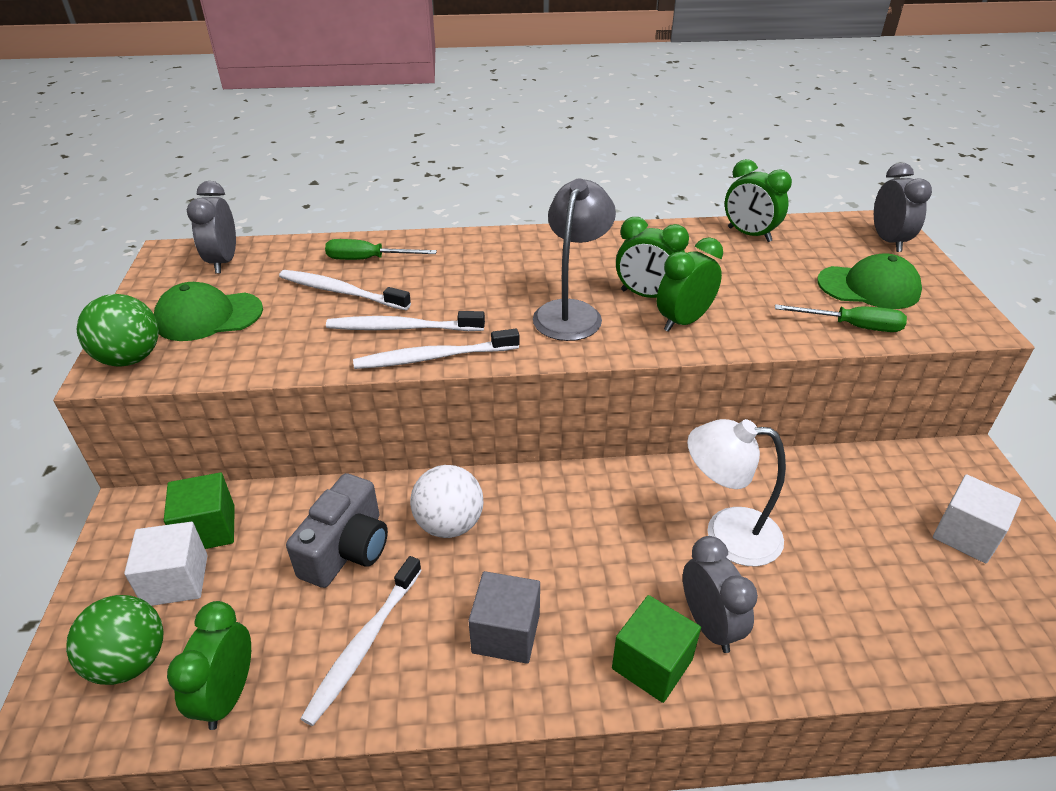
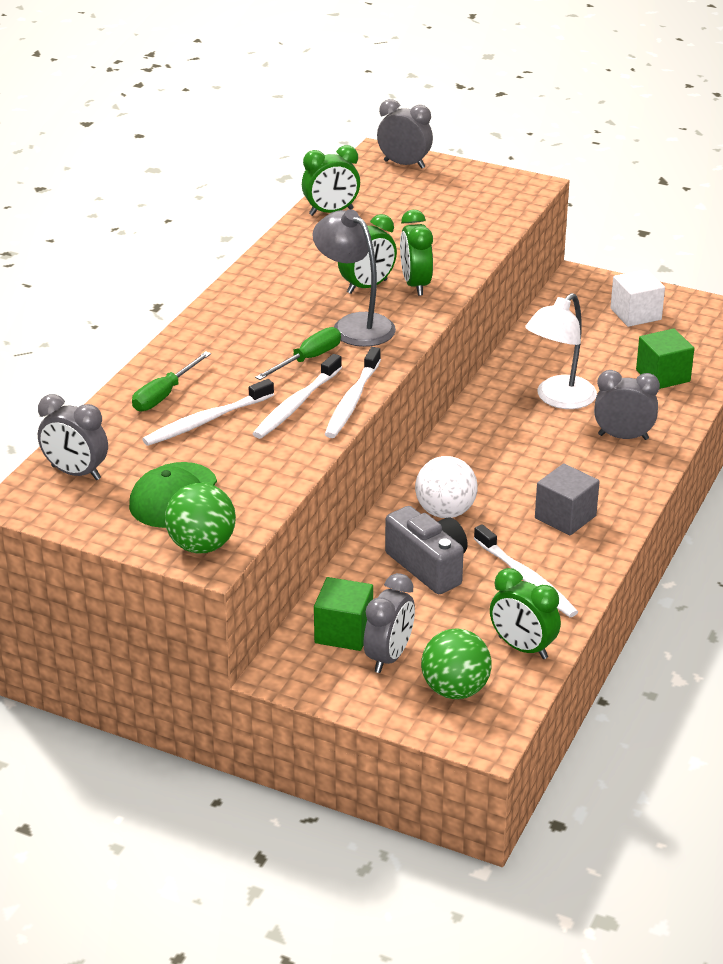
camera: 60 degrees left, 5 degrees down
(176, 580) = (389, 657): white cube -> grey clock
(652, 664) = (633, 469): green cube -> green cube (663, 376)
(852, 326) = (487, 227): green screwdriver -> green screwdriver (308, 359)
(868, 287) = (451, 200): green cap -> none

